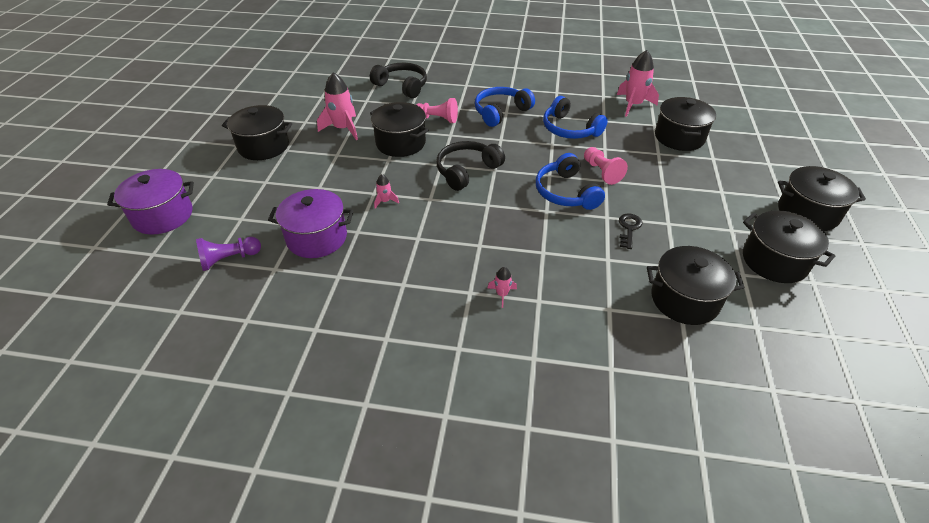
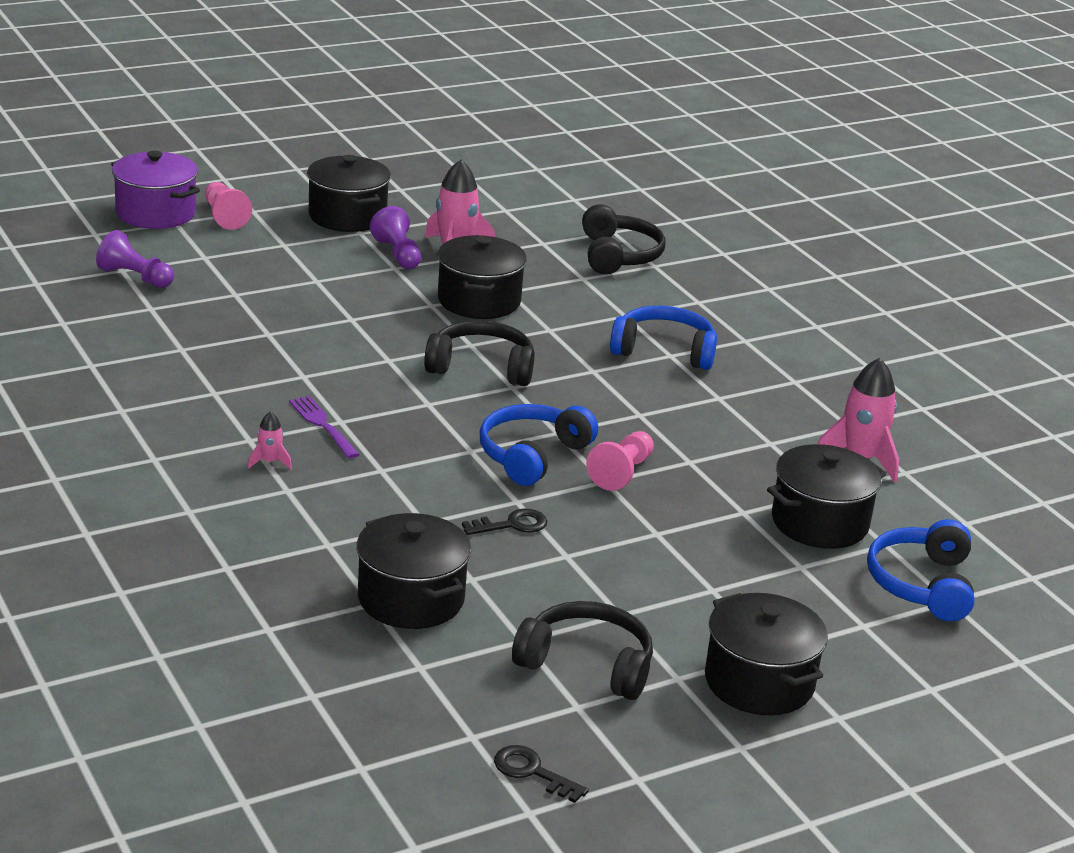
camera: 50 degrees right, 15 degrees down
(317, 238) = (227, 313): purple pot -> none
(324, 147) = (397, 254): none -> purple pawn
(385, 201) = (345, 332): pink rocket -> none
(437, 119) = (574, 308): pink pawn -> pink pawn (224, 216)
(478, 254) = (323, 425): none -> purple fork
(569, 129) = (700, 419): blue headphones -> blue headphones (921, 584)
(774, 261) = (587, 664): black pot -> black headphones
(873, 327) = (532, 772): none -> black key

